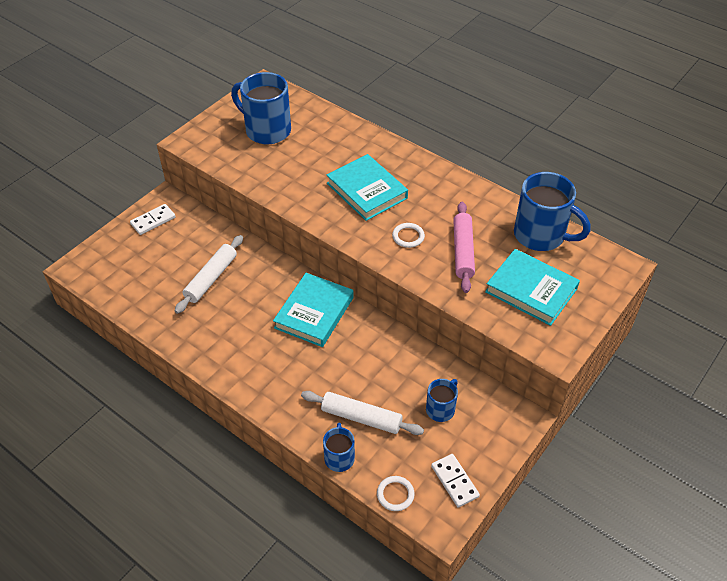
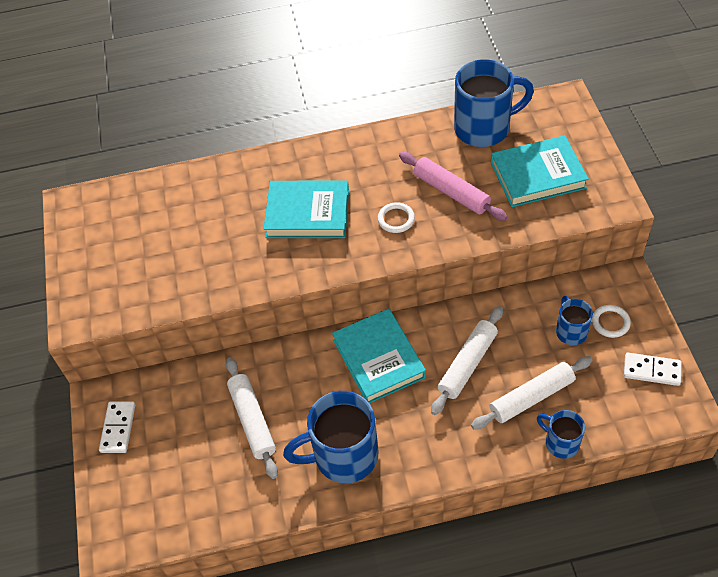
camera: 45 degrees left, 5 degrees up
(266, 130) = (138, 241): blue mug -> blue mug (343, 456)
(355, 364) = (467, 364): none -> white rolling pin
(395, 494) = (632, 423): white ring -> white ring (610, 322)

